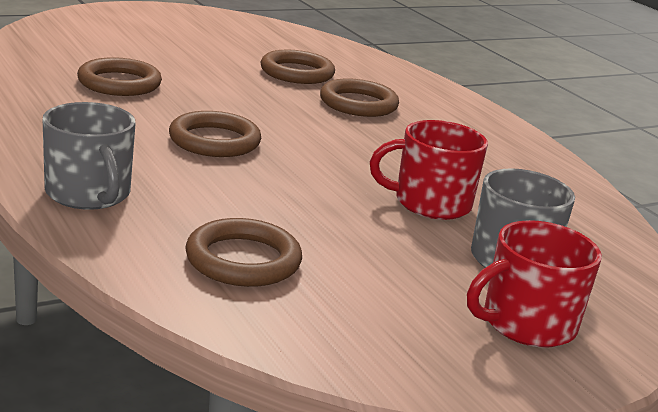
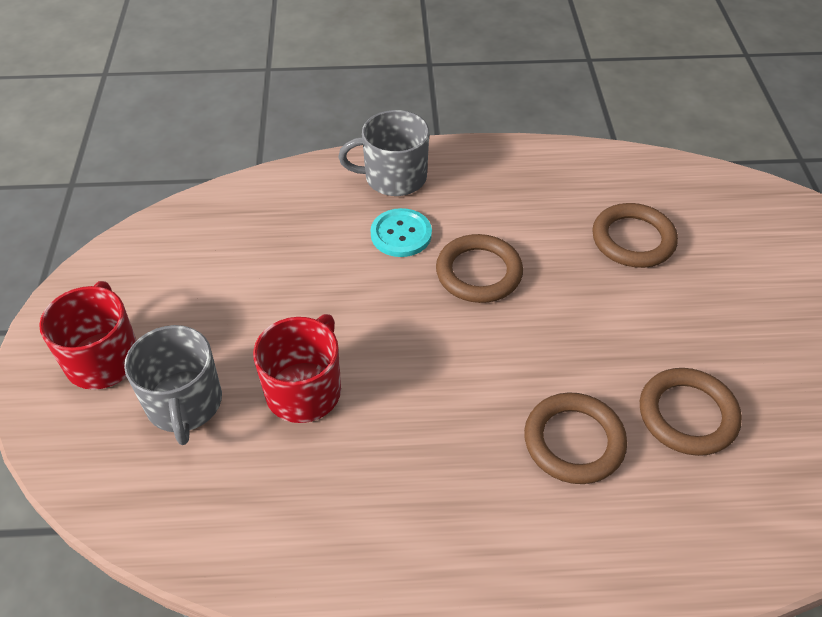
camera: 120 degrees right, 25 degrees up
(188, 180) = (401, 234): none -> turquoise button
(243, 260) = (268, 230): brown ring -> none

